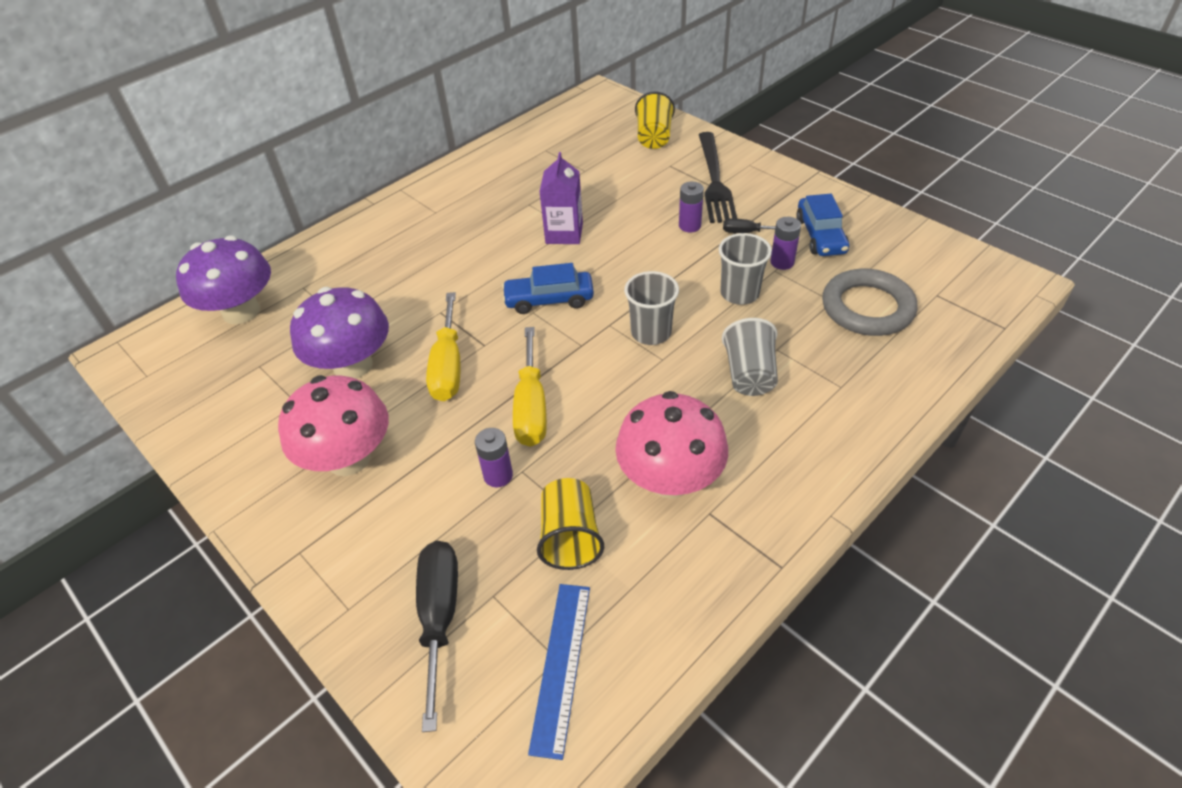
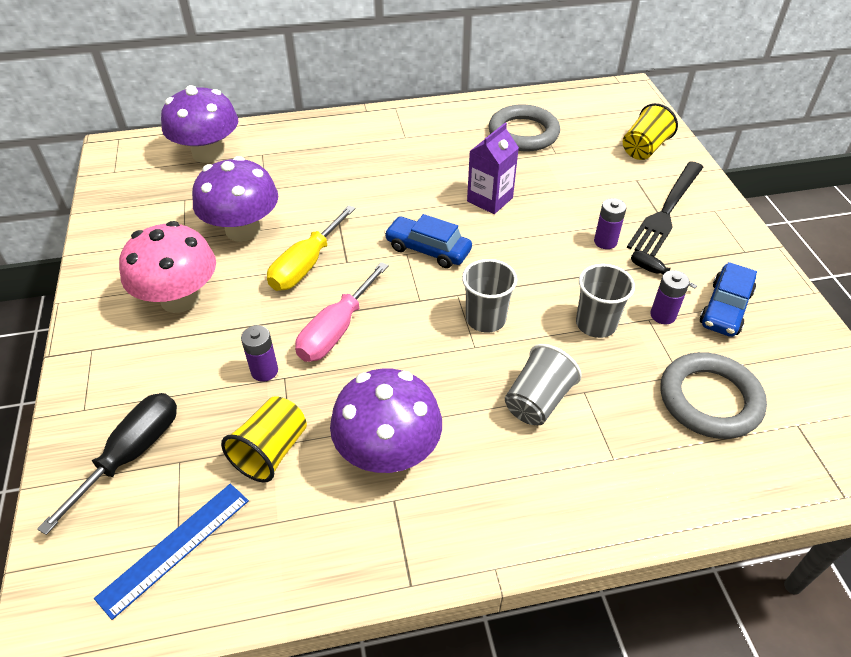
camera: 30 degrees right, 0 degrees up
(531, 407) = (336, 330): yellow screwdriver -> pink screwdriver
(542, 165) = (523, 133): none -> grey ring
(670, 479) = (388, 452): pink mushroom -> purple mushroom

